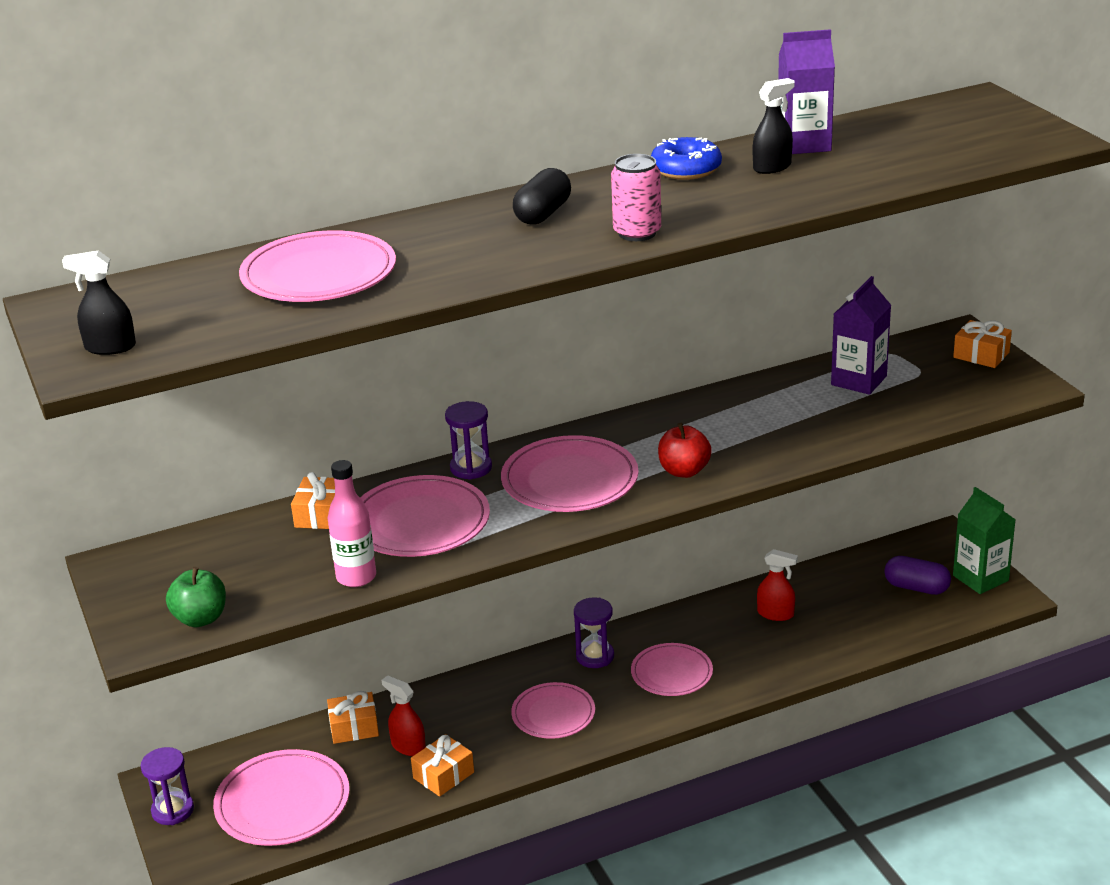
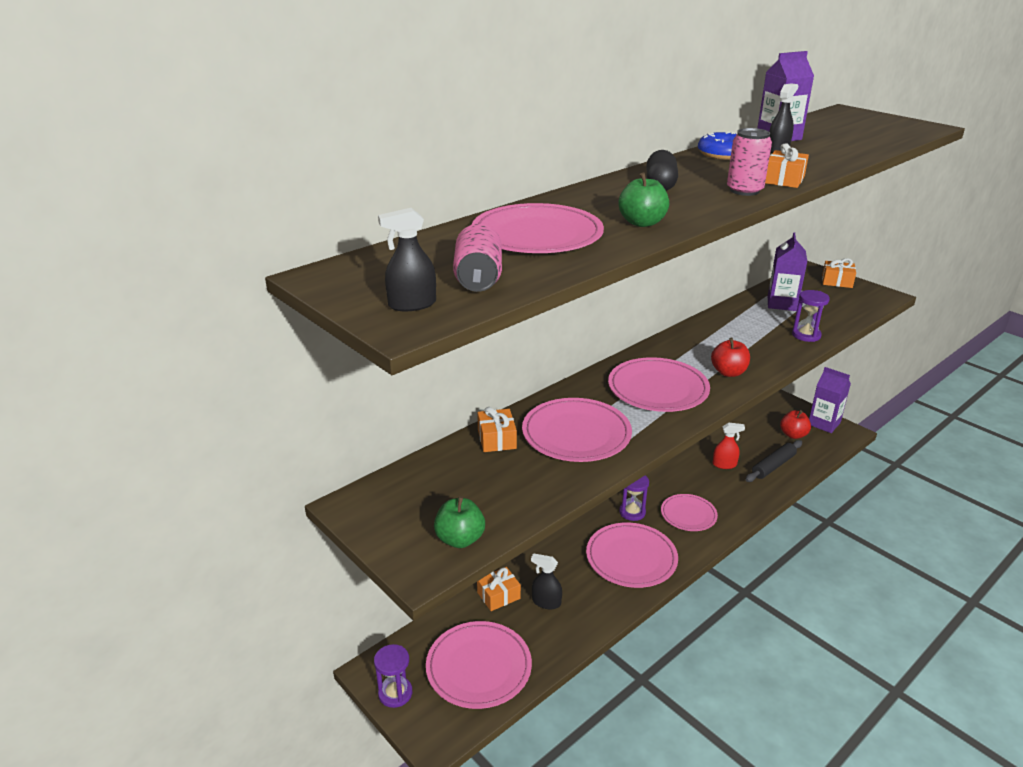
camera: 20 degrees left, 0 degrees up
(202, 324) = (478, 278): none -> pink can
(356, 577) = (561, 483): pink bottle -> none
(408, 746) = (546, 602): red spray bottle -> black spray bottle
(443, 775) = (584, 619): orange gift -> orange gift (783, 180)
(454, 269) = (642, 223): none -> green apple
(471, 468) = (581, 390): purple hourglass -> purple hourglass (806, 335)
(553, 714) = (631, 558): pink plate -> pink plate, size x1.53
(848, 627) = (773, 466): none -> black rolling pin
(916, 587) = (793, 435): purple capsule -> red apple
(980, 578) = (824, 423): green carton -> purple carton

